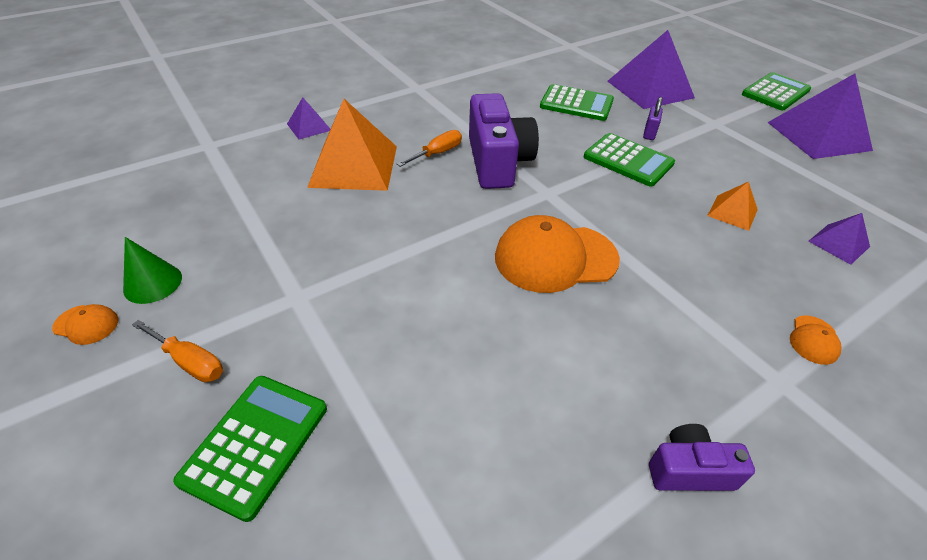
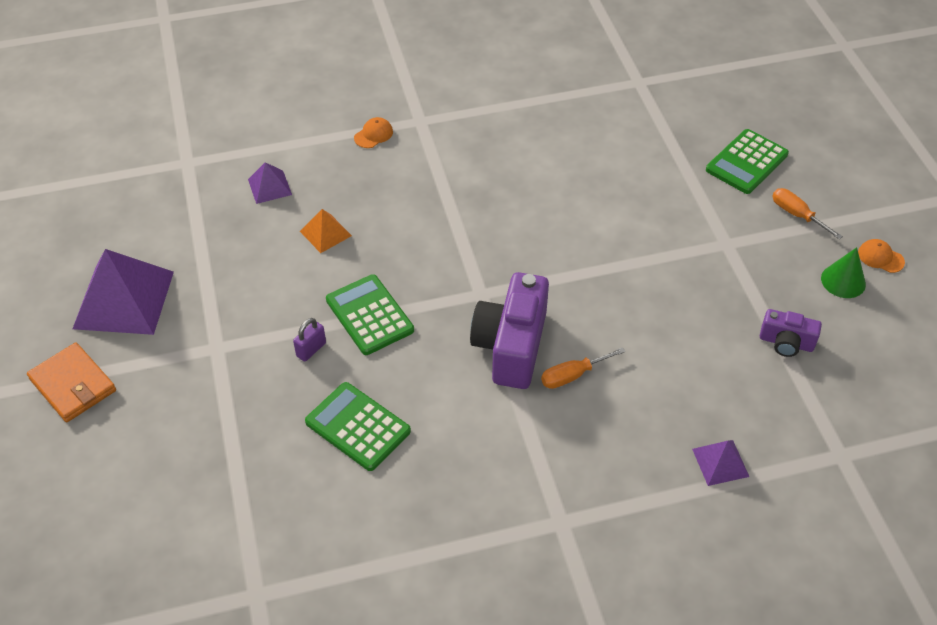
camera: 160 degrees left, 5 degrees up
(354, 166) = (669, 377): orange pyramid -> none
(555, 258) = (512, 228): orange cap -> none
(650, 89) = (233, 434): purple pyramid -> none
(689, 470) = (511, 100): purple camera -> purple camera (786, 343)
(775, 92) = (73, 385): green calculator -> orange wallet

